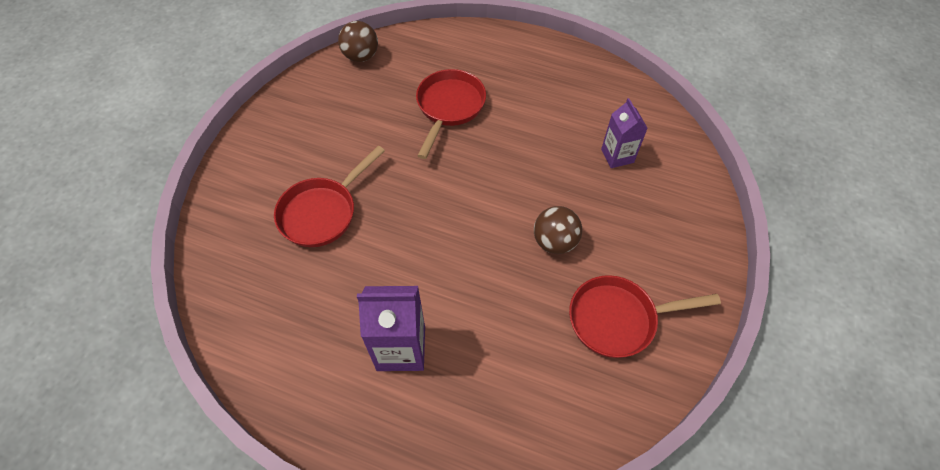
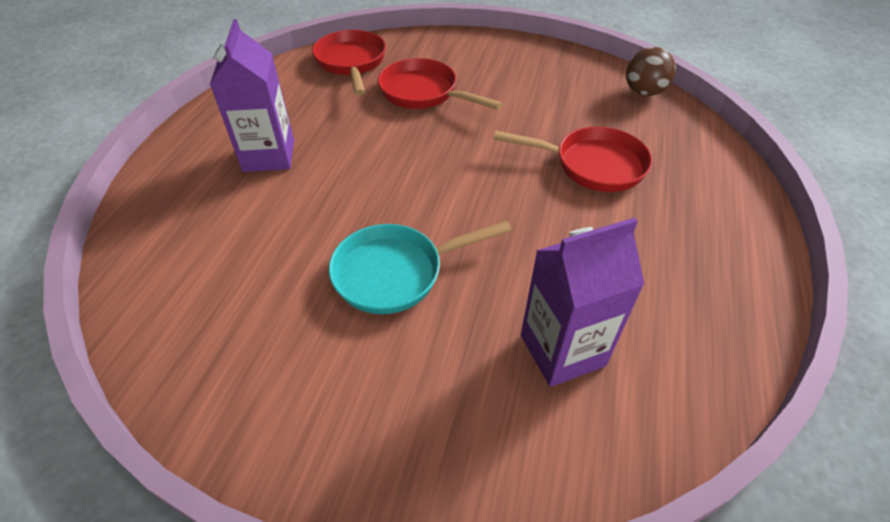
camera: 85 degrees right, 10 degrees down
(554, 242) = (396, 273): brown ball -> turquoise pan
(617, 156) = (562, 350): purple carton -> purple carton, size x1.53
(618, 319) = (275, 342): red pan -> red pan (351, 63)

